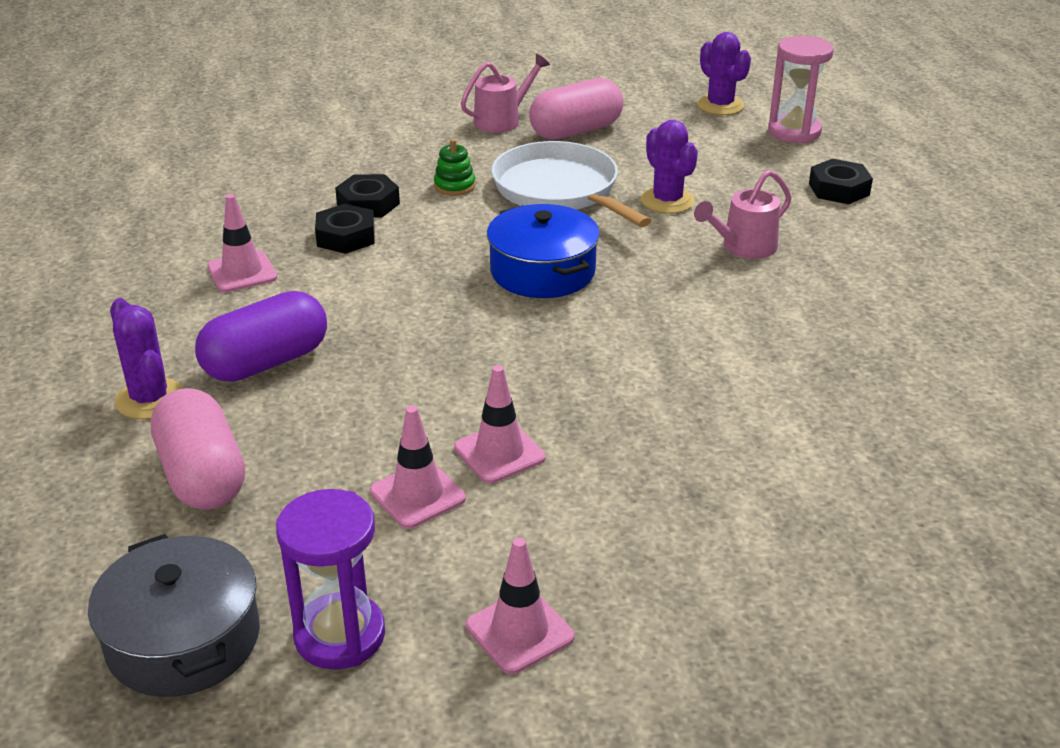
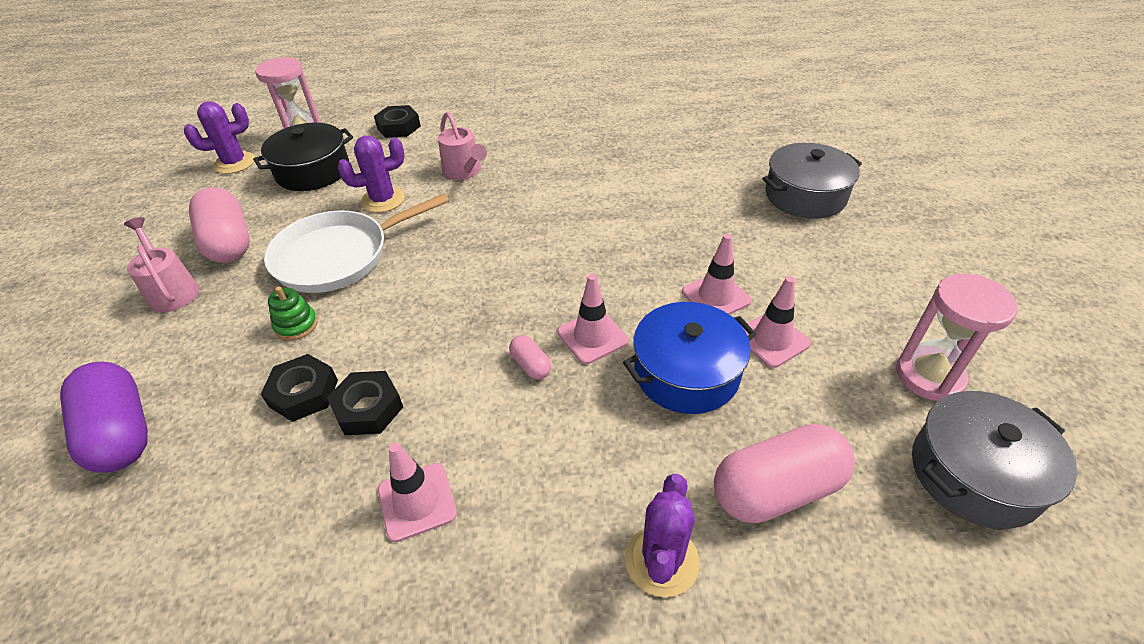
camera: 85 degrees left, 10 degrees up
(150, 399) = (662, 560): purple cactus -> purple cactus turned 45 degrees counterclockwise
(266, 362) = (597, 457): purple capsule -> purple capsule (121, 433)
(340, 635) = (929, 376): purple hourglass -> pink hourglass
(390, 318) = (531, 365): none -> pink capsule
(519, 631) = (889, 289): pink traffic cone -> pink traffic cone (592, 336)
(542, 271) = (472, 269): blue pot -> blue pot (686, 373)
(716, 151) = (313, 171): none -> black pot
(762, 572) = (805, 195): none -> grey pot

